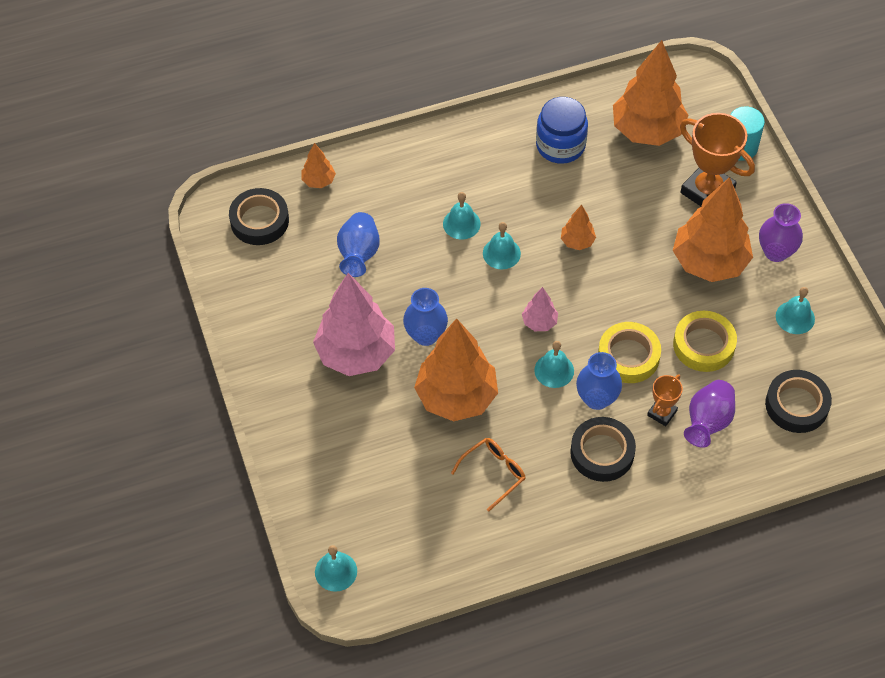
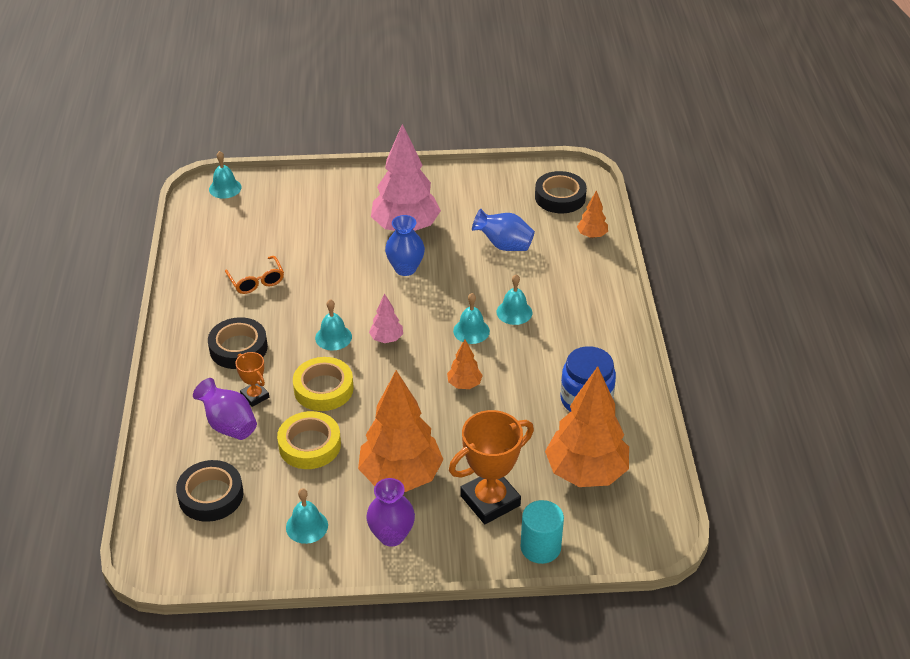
camera: 105 degrees right, 15 degrees down
(456, 397) = (337, 274): orange tree -> none
(597, 398) = (291, 357): blue vase -> none

